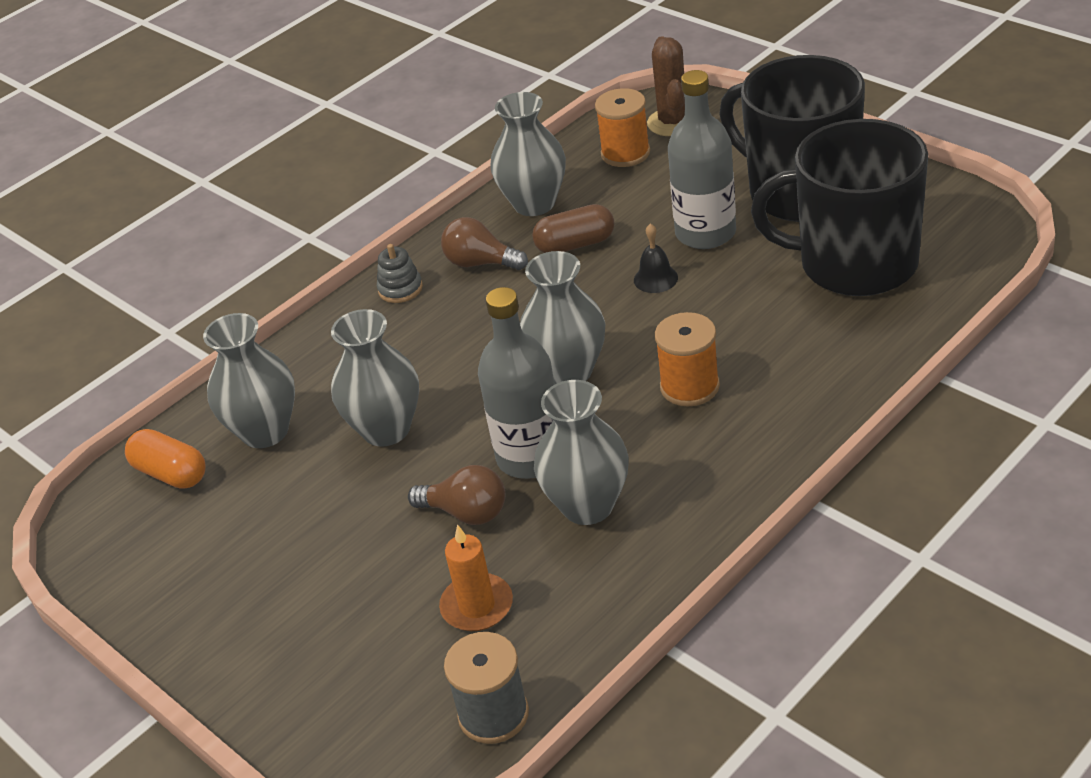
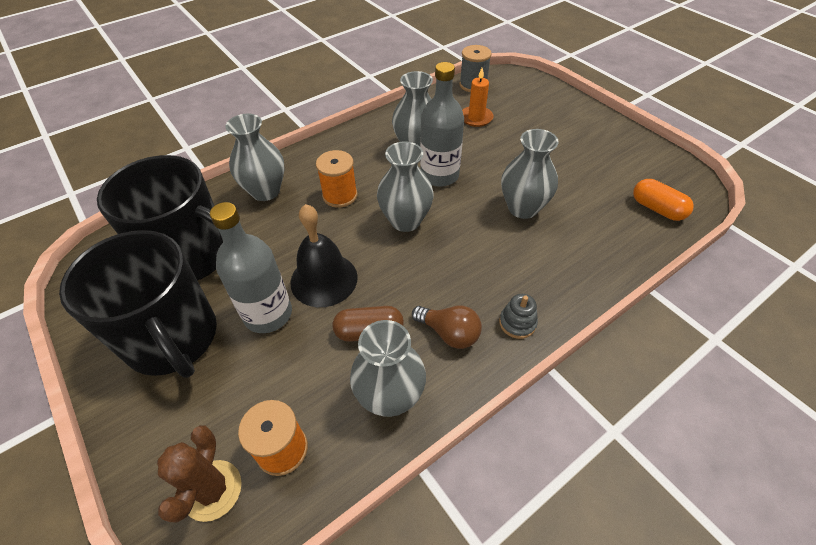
camera: 175 degrees left, 10 degrees up
(265, 431) = (602, 223): grey vase -> grey vase (265, 191)
(466, 513) = (477, 155): brown light bulb -> none
(655, 278) = (324, 279): black bell -> black bell, size x2.04

